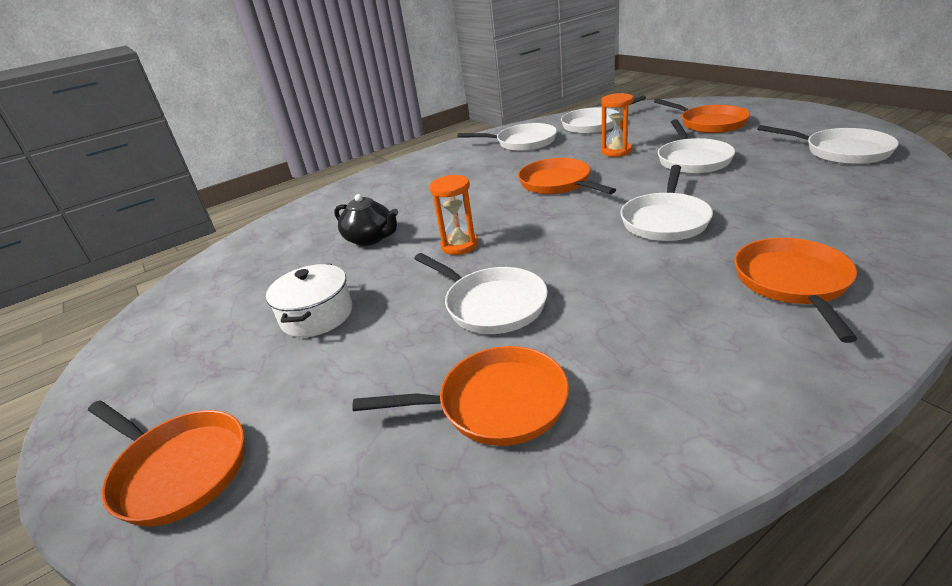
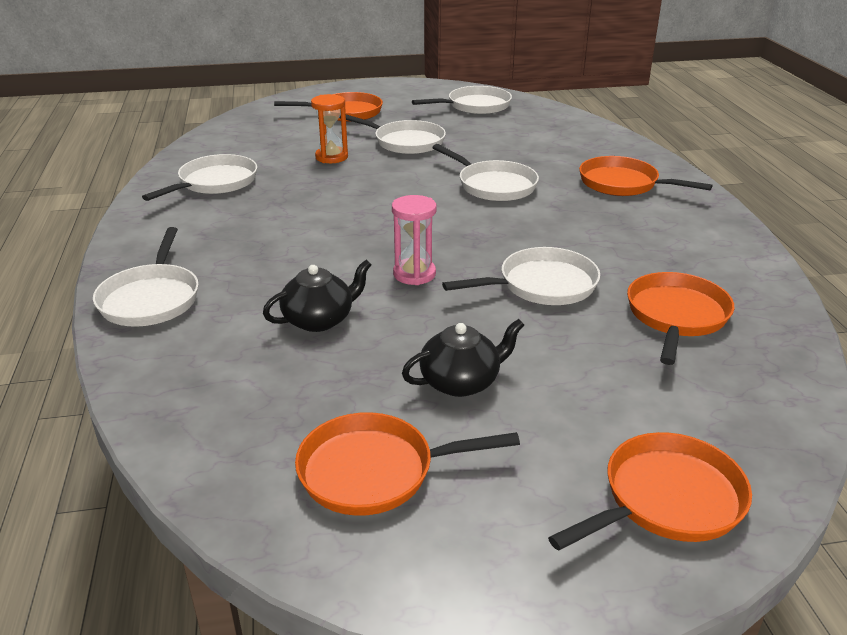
camera: 70 degrees left, 0 degrees up
(317, 315) = (461, 382): white pot -> black teapot
(459, 245) = (414, 274): orange hourglass -> pink hourglass
(558, 183) = (355, 198): orange pan -> orange pan (375, 471)
(594, 124) = (244, 143): white pan -> white pan (151, 298)

